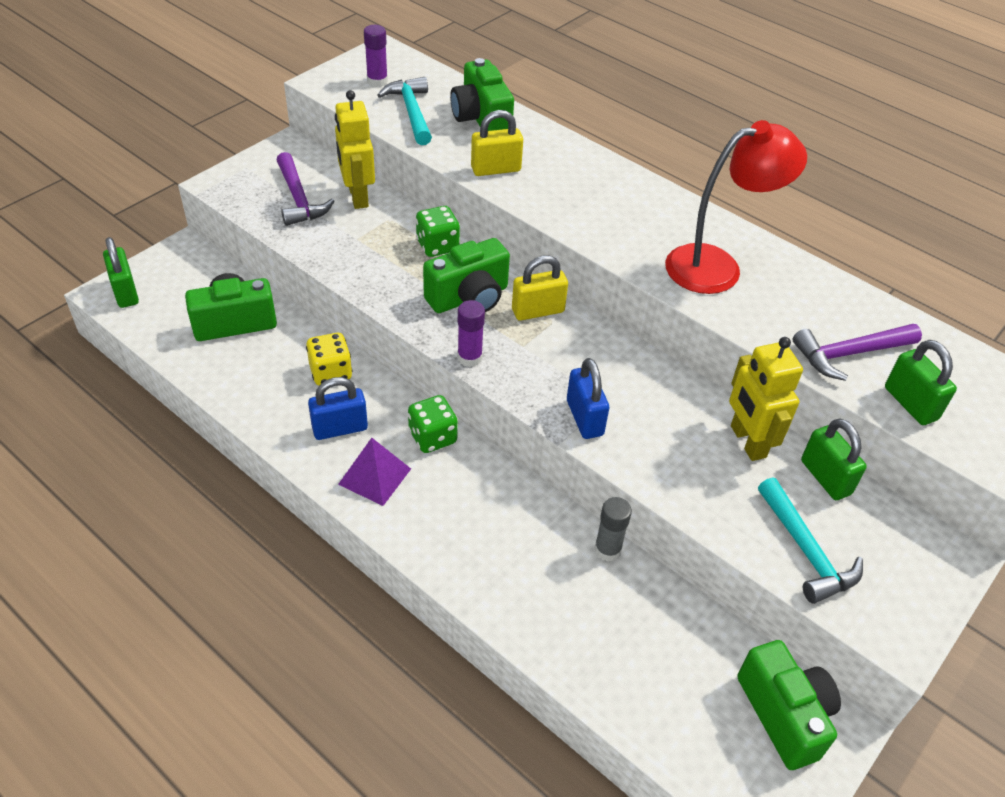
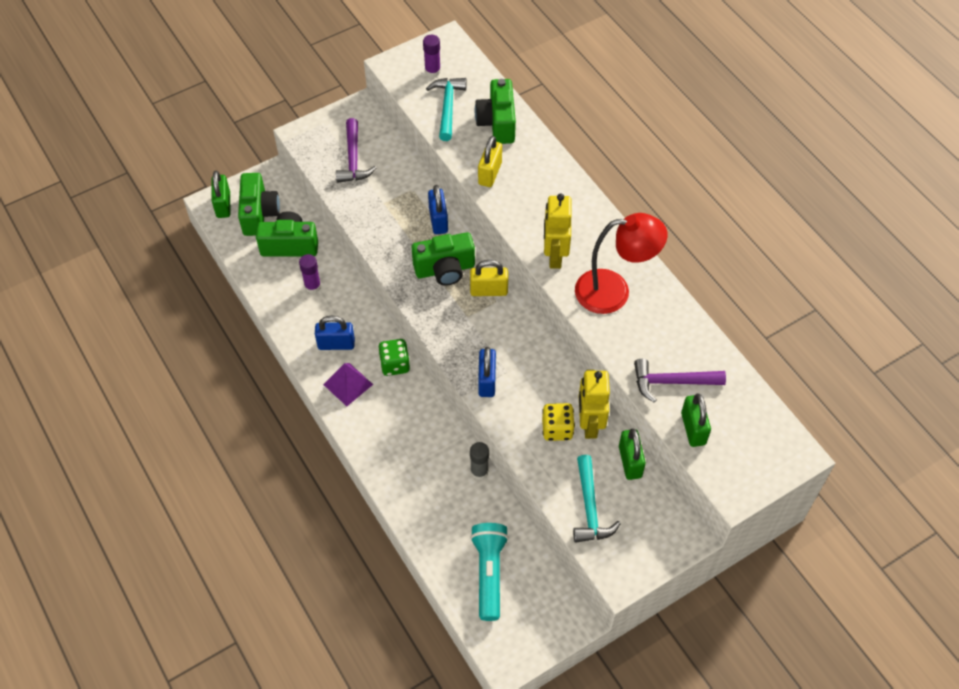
camera: 20 degrees right, 10 degrees up
(331, 372) = (343, 300): yellow dice -> yellow dice (557, 429)
(357, 196) = (396, 165): yellow robot -> yellow robot (554, 255)
(437, 246) = (438, 220): green dice -> blue padlock
(469, 357) = (427, 318): purple glue stick -> purple glue stick (313, 286)
(496, 169) = (490, 173): yellow padlock -> yellow padlock turned 75 degrees counterclockwise
(685, 691) = (489, 573): none -> turquoise flashlight
(784, 714) = (544, 603): green camera -> green camera (259, 214)

